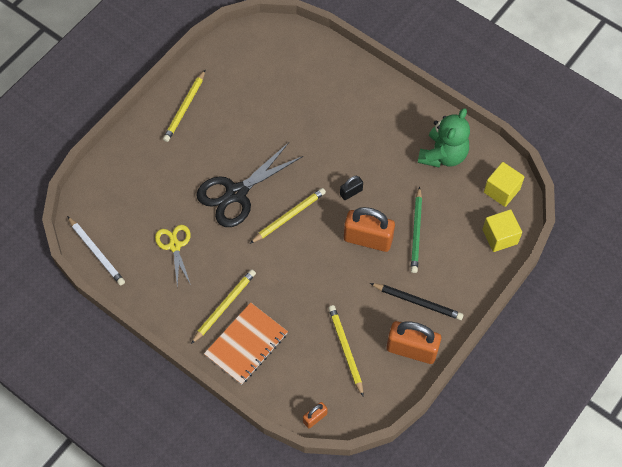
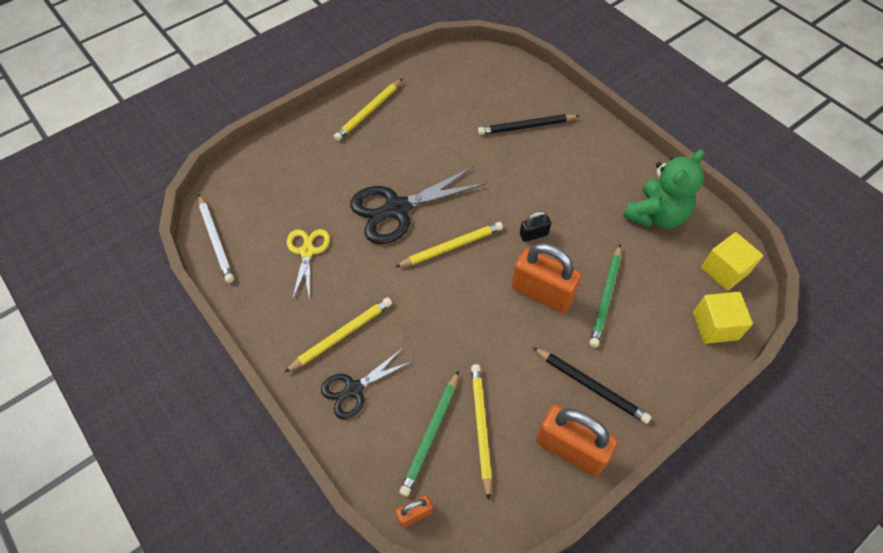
camera: 15 degrees right, 5 degrees down
(246, 344) = (354, 389): orange notebook -> black scissors
(311, 362) = (431, 434): none -> green pencil
(323, 95) = (526, 126): none -> black pencil

